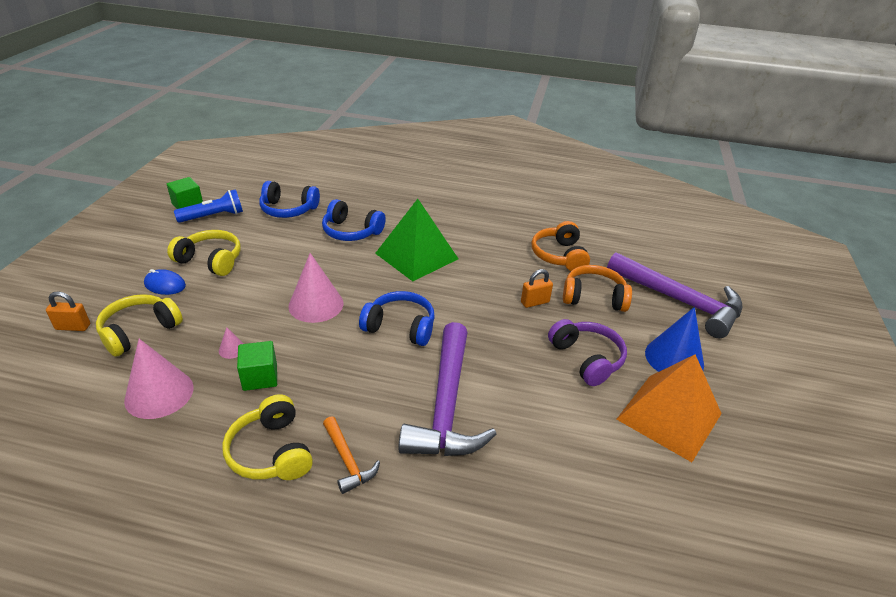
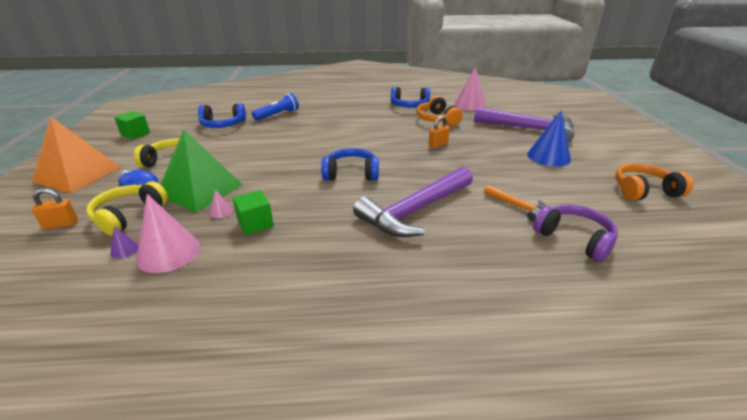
camera: 15 degrees left, 5 degrees down
(120, 378) = (124, 250): none -> purple cone
(213, 216) = (161, 137): blue flashlight -> blue flashlight (277, 115)
(271, 451) = (293, 269): yellow headphones -> none
(316, 304) = (277, 173): pink cone -> pink cone (470, 104)
(347, 460) = (361, 260): orange hammer -> orange hammer (517, 206)
(351, 231) = (280, 129): blue headphones -> blue headphones (409, 106)
(417, 256) = (338, 134): green pyramid -> green pyramid (200, 189)
(446, 405) = (415, 210): purple hammer -> purple hammer turned 60 degrees clockwise
(586, 359) = (494, 167): purple headphones -> purple headphones (574, 239)
(593, 297) = (474, 136): orange headphones -> orange headphones (643, 191)
(669, 416) = (569, 186): orange pyramid -> orange pyramid (77, 174)

